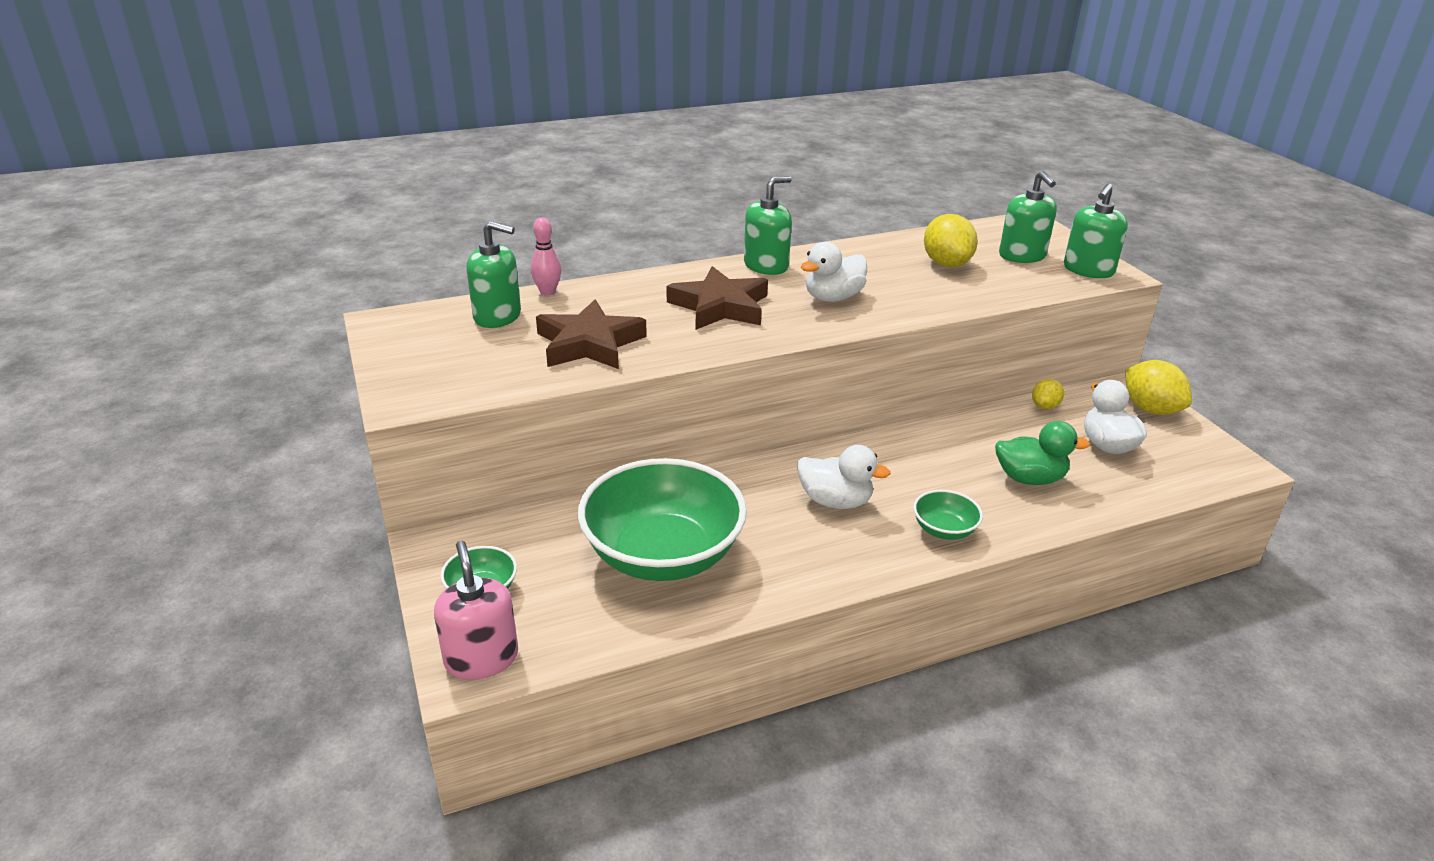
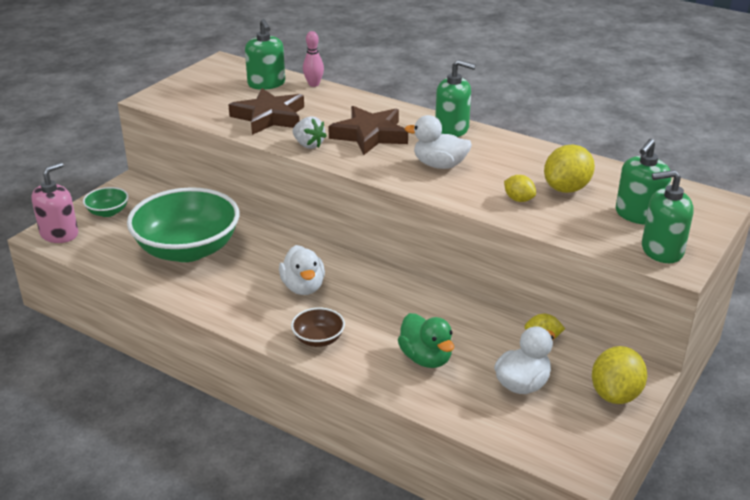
camera: 55 degrees right, 0 degrees up
(694, 345) = (308, 145): none -> white strawberry
(943, 289) = (518, 199): none -> yellow lemon
(944, 530) = (318, 339): green bowl -> brown bowl

